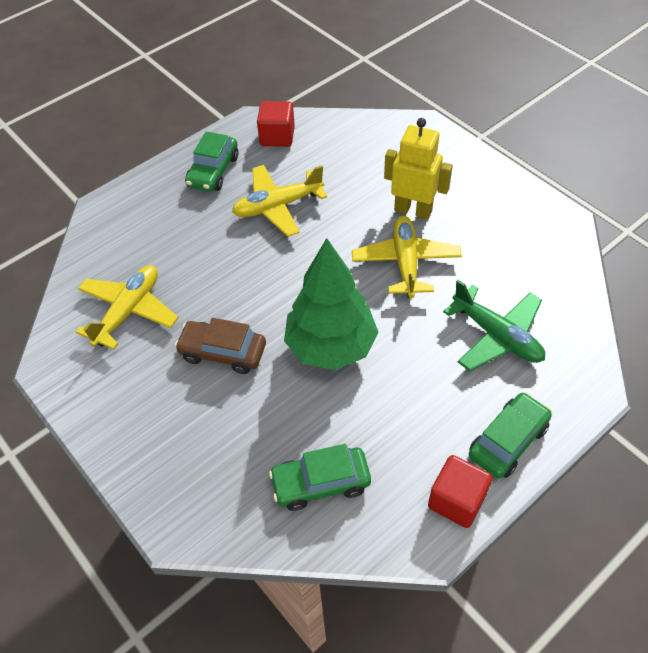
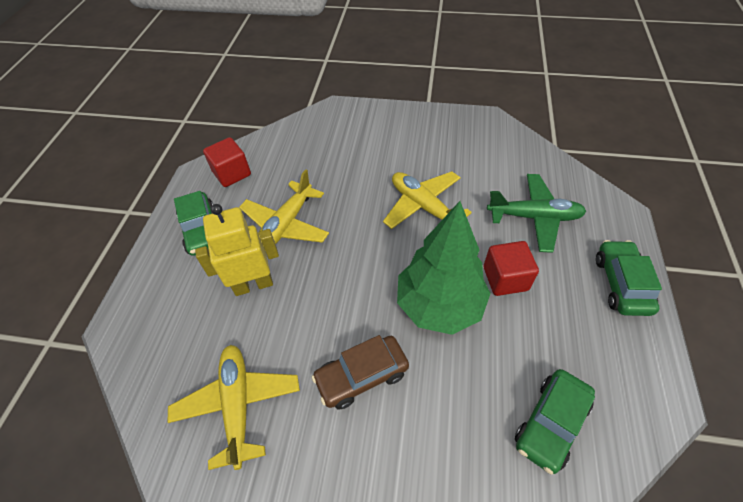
camera: 40 degrees left, 0 degrees up
(413, 210) = (389, 168): yellow robot -> yellow robot (253, 284)
(456, 500) = (644, 353): red cube -> red cube (505, 278)

